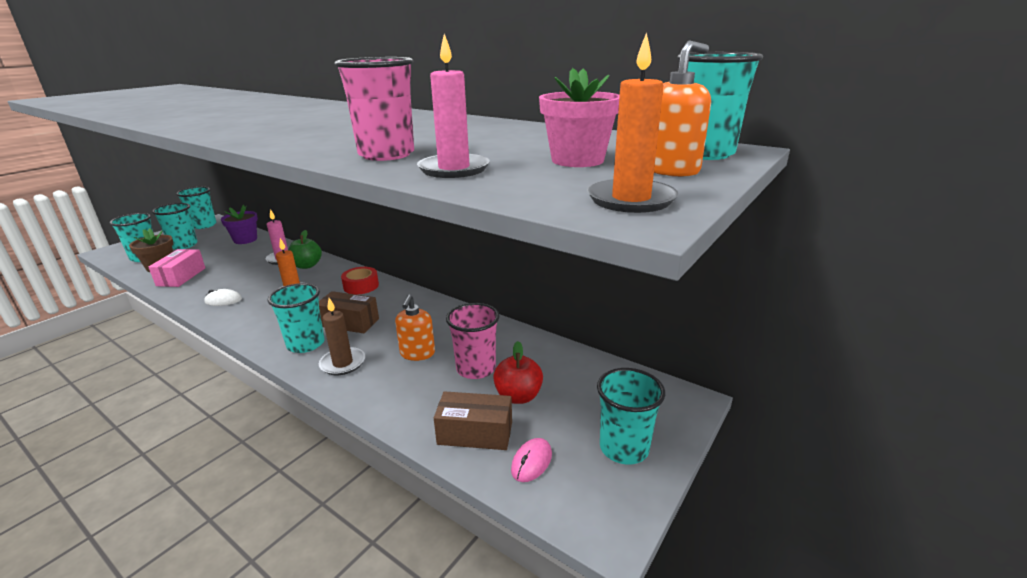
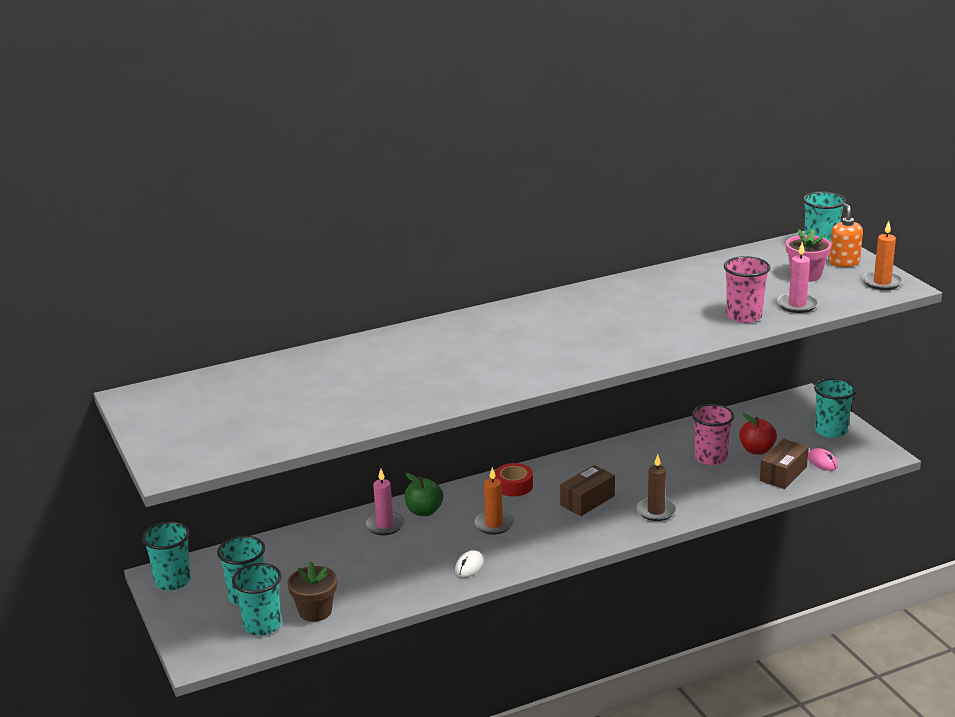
camera: 60 degrees left, 0 degrees up
(181, 277) = (368, 595): pink box -> none
(245, 240) = (282, 548): purple flower pot -> none
(306, 344) = (608, 525): turquoise cup -> none
(417, 353) = (669, 477): orange soap dispenser -> none

